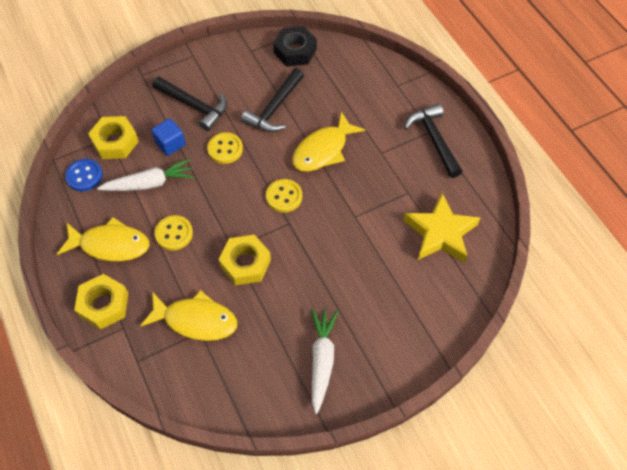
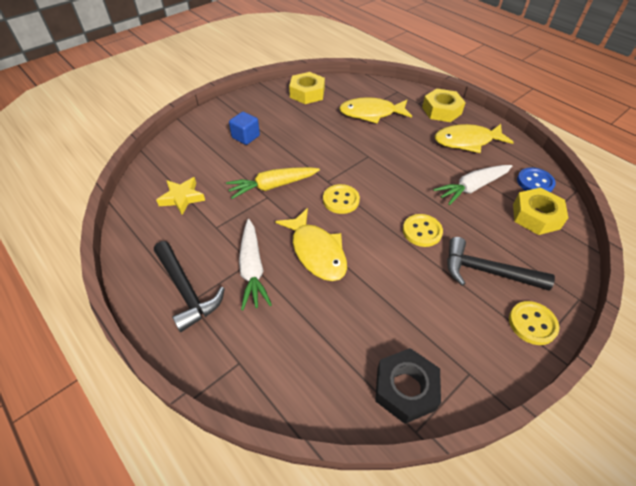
camera: 165 degrees right, 10 degrees down
(170, 144) = (480, 225): blue cube -> blue cube (246, 137)
(174, 233) = (422, 156): yellow button -> yellow button (532, 324)
(245, 263) = (352, 148): yellow nut -> yellow nut (307, 93)
(275, 108) = (392, 289): black hammer -> none
(321, 360) = (272, 109): white carrot -> white carrot (252, 269)
(323, 150) = (316, 251): yellow fish -> yellow fish turned 120 degrees clockwise
(347, 228) = (272, 186): none -> yellow carrot
(440, 233) = (182, 198): yellow star -> yellow star, size x0.62

